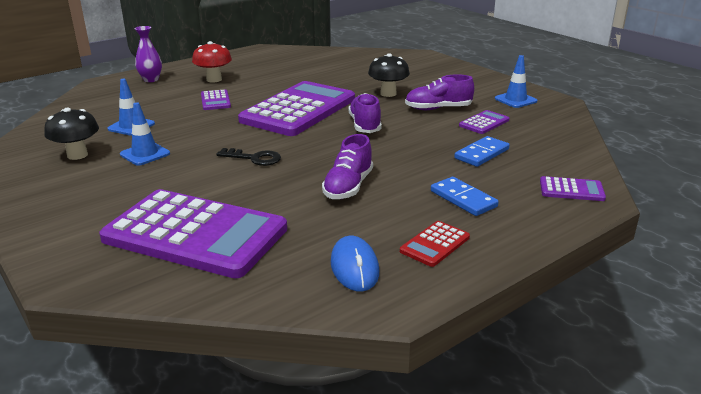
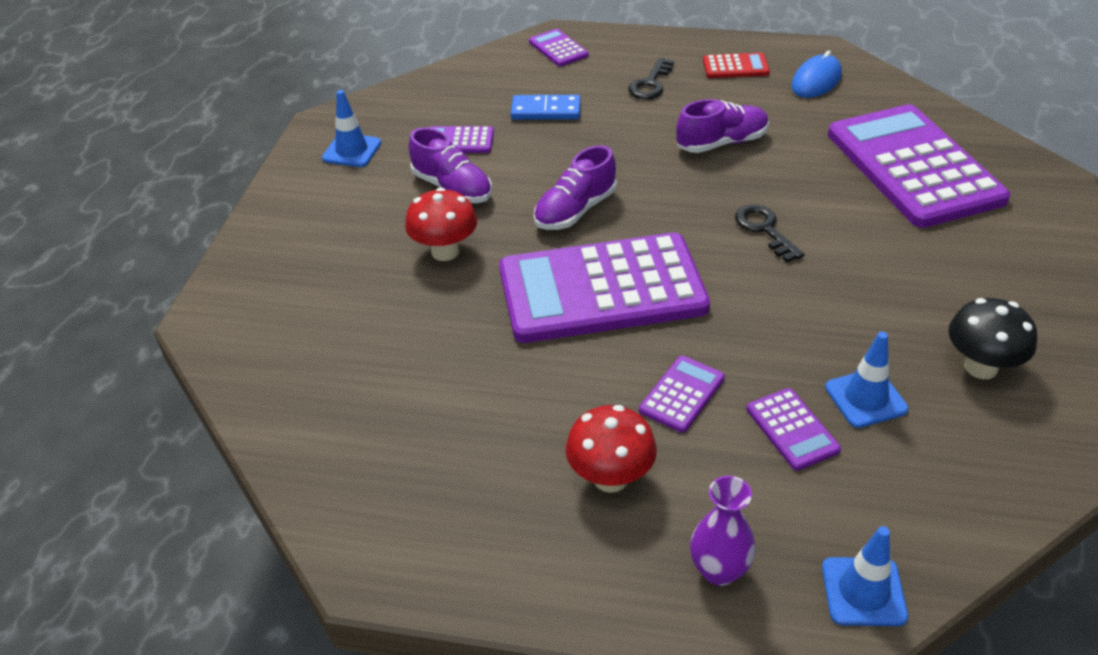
camera: 130 degrees left, 15 degrees up
(145, 154) = (887, 314): blue traffic cone -> blue traffic cone (863, 592)
(157, 109) = (792, 429): none -> purple calculator
(388, 94) = (445, 251): black mushroom -> red mushroom
(463, 199) = (650, 84): blue domino -> black key

